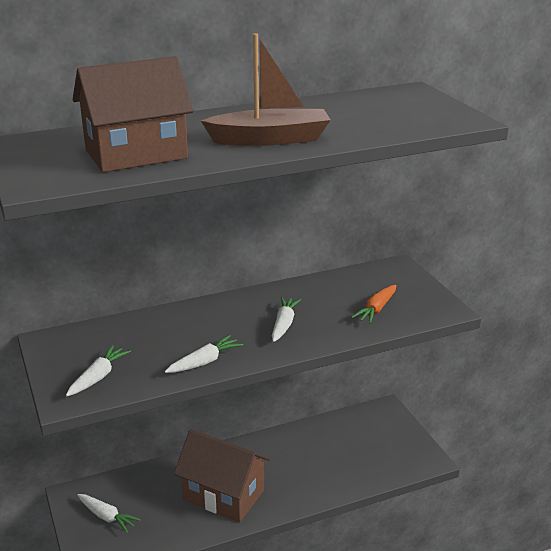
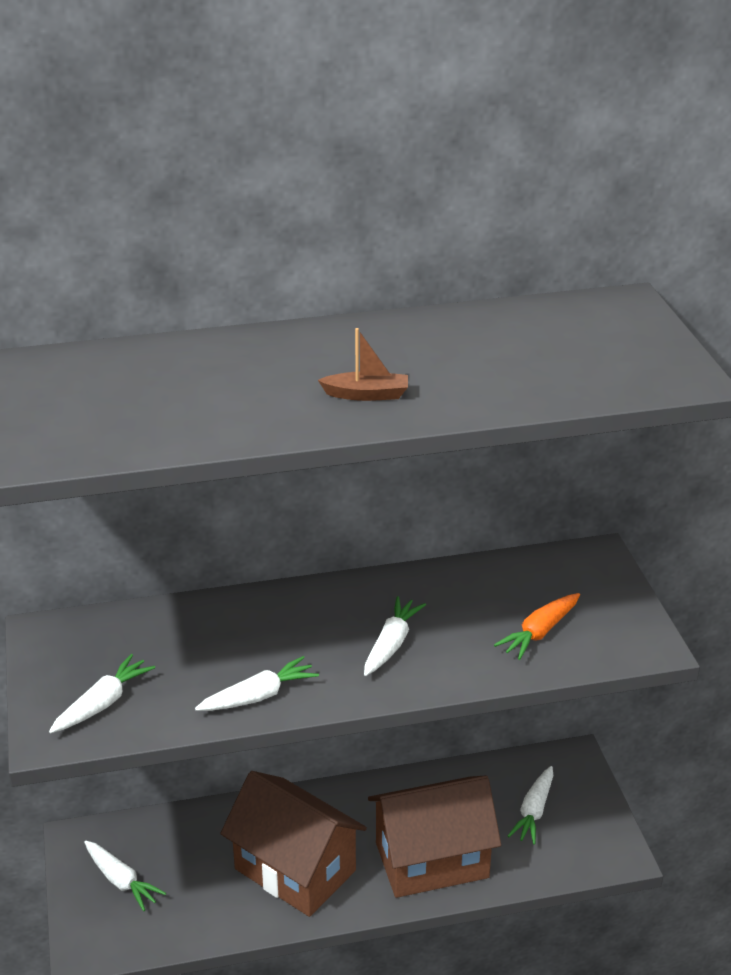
camera: 10 degrees right, 5 degrees up
(136, 154) = (163, 408): brown house -> brown house (431, 860)
(270, 139) = (366, 394): brown boat -> brown boat, size x0.47
(369, 442) = (533, 812): none -> white carrot

